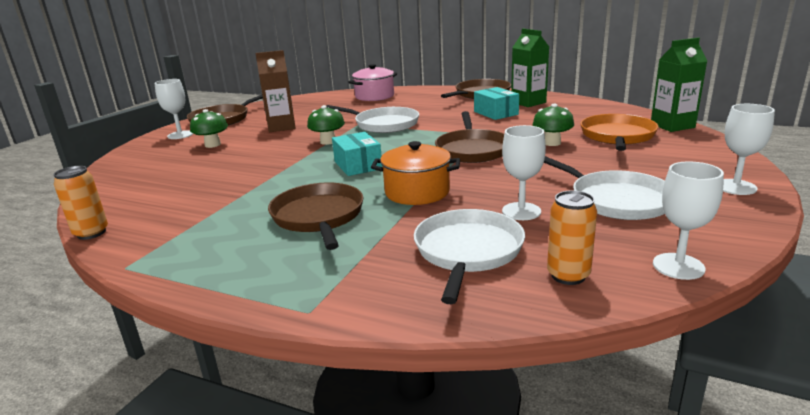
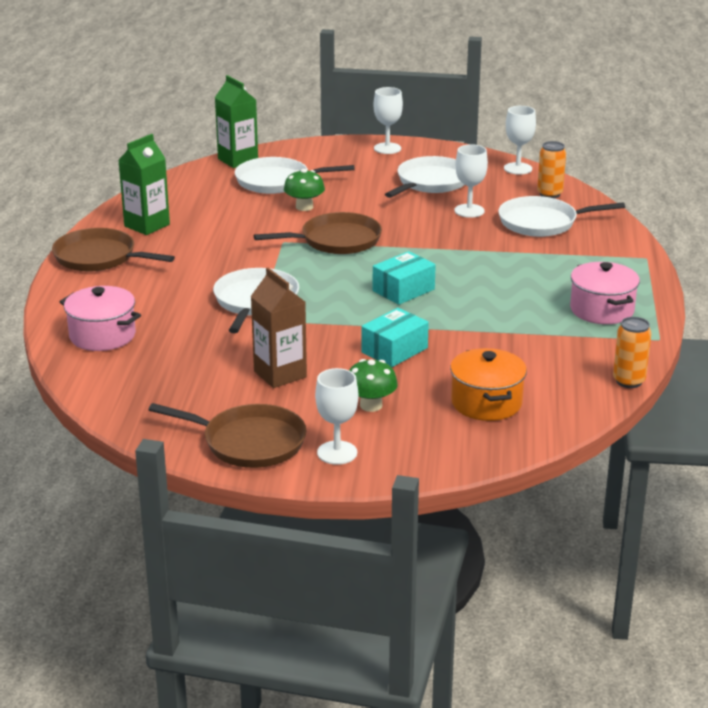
camera: 110 degrees left, 5 degrees up
(221, 246) = (601, 310): none -> pink pot
(318, 217) = (527, 283): brown pan -> none
(328, 142) = (334, 324): green mushroom -> none
(417, 192) = (455, 252): orange pot -> orange pot (486, 403)
(496, 113) = (197, 240): turquoise box -> turquoise box (394, 350)
(617, 136) = (276, 181): orange pan -> white pan

